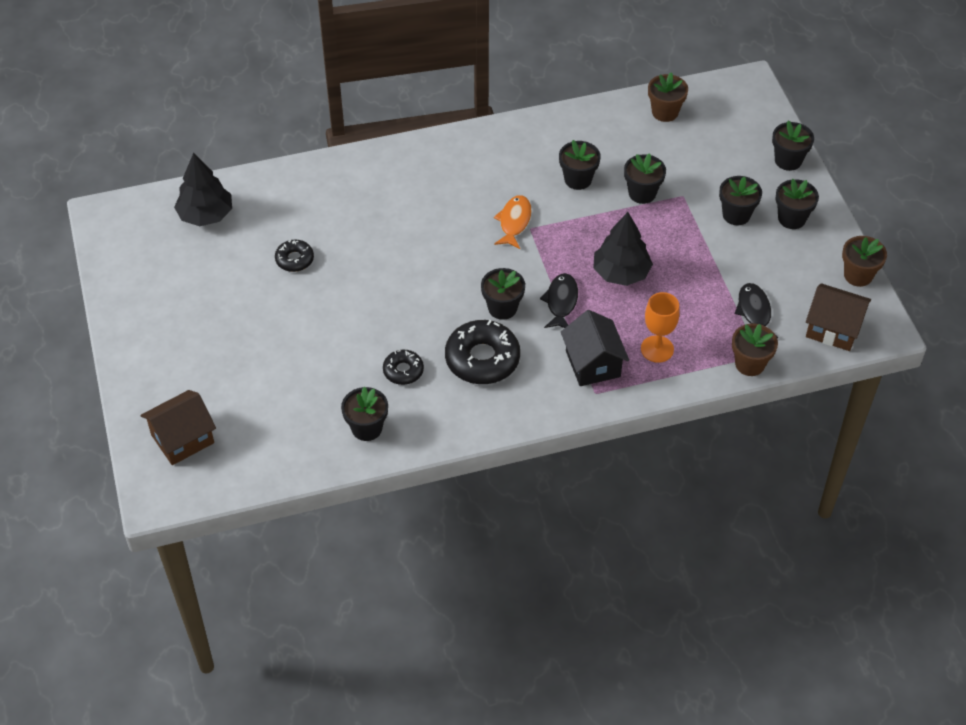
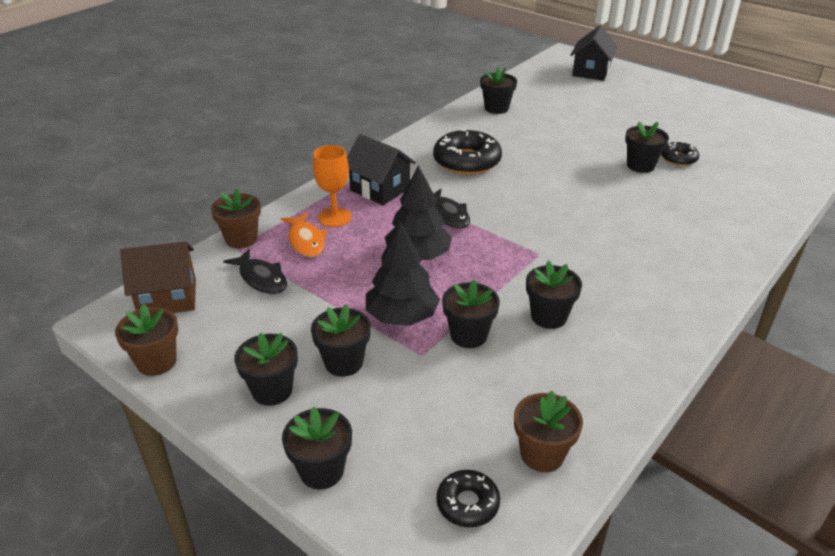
camera: 145 degrees right, 15 degrees down
(182, 439) = (591, 72): brown house -> black house
(206, 215) = (782, 156): black tree -> black tree (402, 316)
(403, 371) = (512, 137): black donut -> black donut (467, 504)
(502, 308) = (490, 193): black flower pot -> black flower pot (640, 165)
(514, 222) = (559, 252): orange fish -> orange fish (306, 241)

